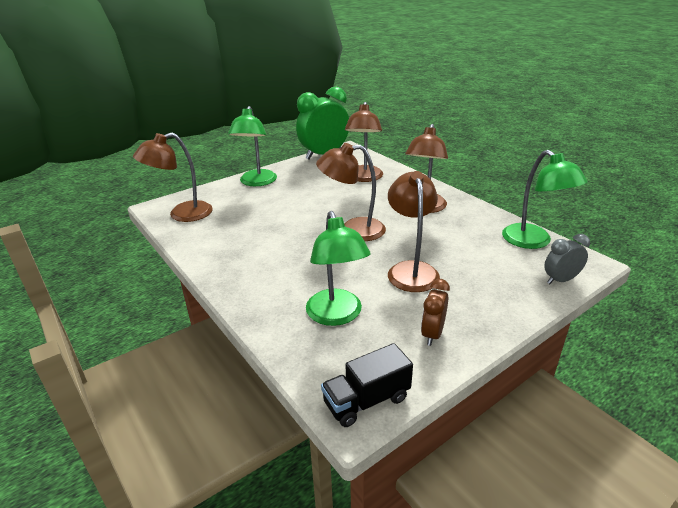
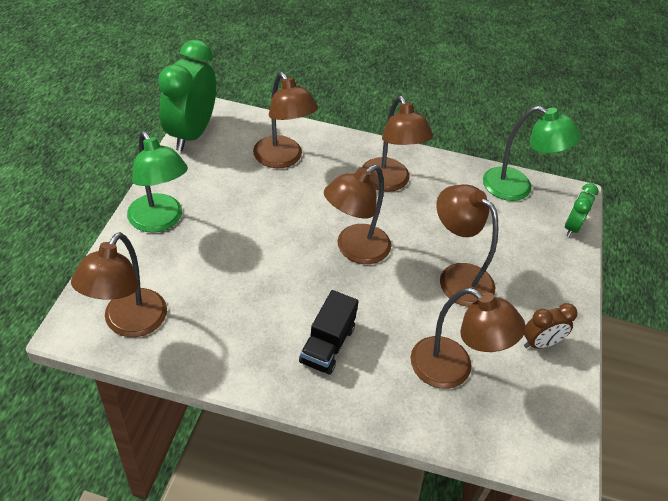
camera: 45 degrees left, 15 degrees up
(337, 315) = (452, 370): green lamp -> brown lamp
(366, 400) = (559, 441): black truck -> black truck (327, 345)
(432, 334) = (540, 343): brown clock -> brown clock turned 90 degrees counterclockwise
(560, 280) = (572, 227): grey clock -> green clock

